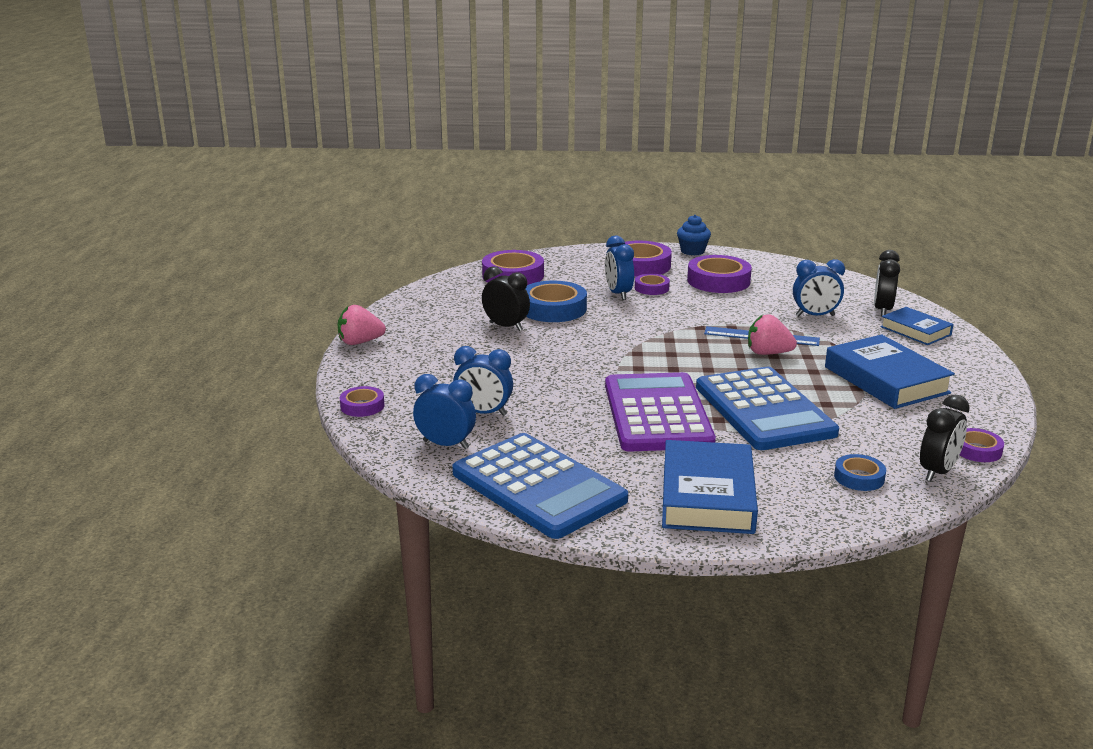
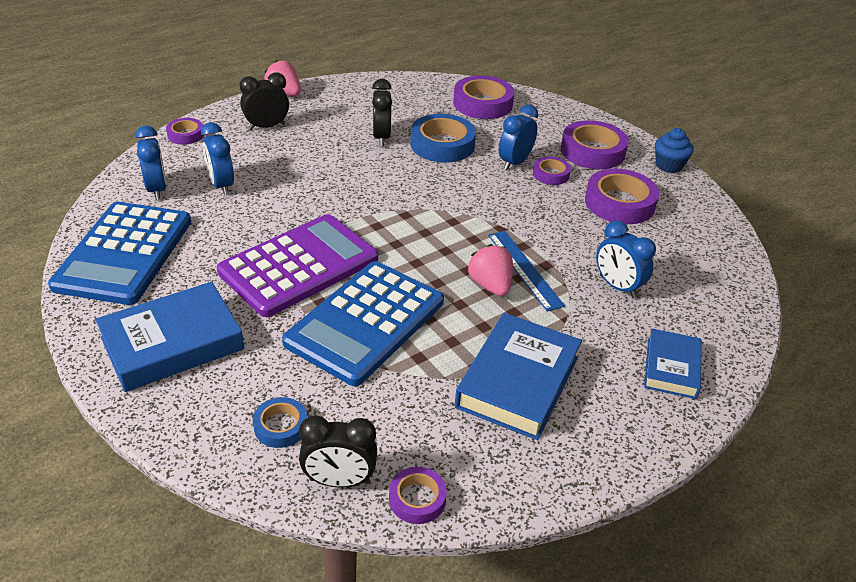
camera: 50 degrees right, 15 degrees up
(882, 310) = (695, 327): black clock -> black clock (267, 127)

